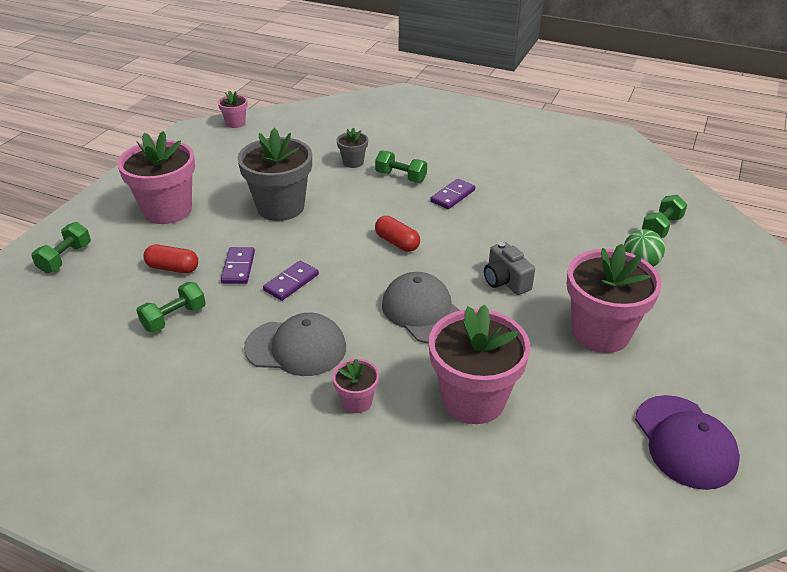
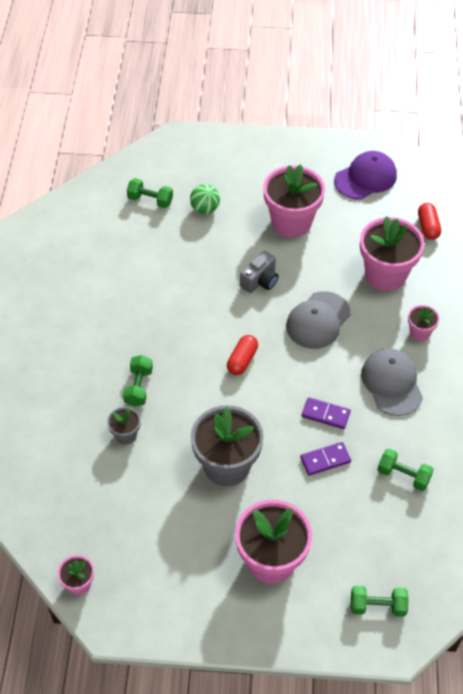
camera: 110 degrees left, 15 degrees up
(173, 268) = (348, 509): red capsule -> red capsule (428, 227)
(452, 196) = (156, 340): purple domino -> none

